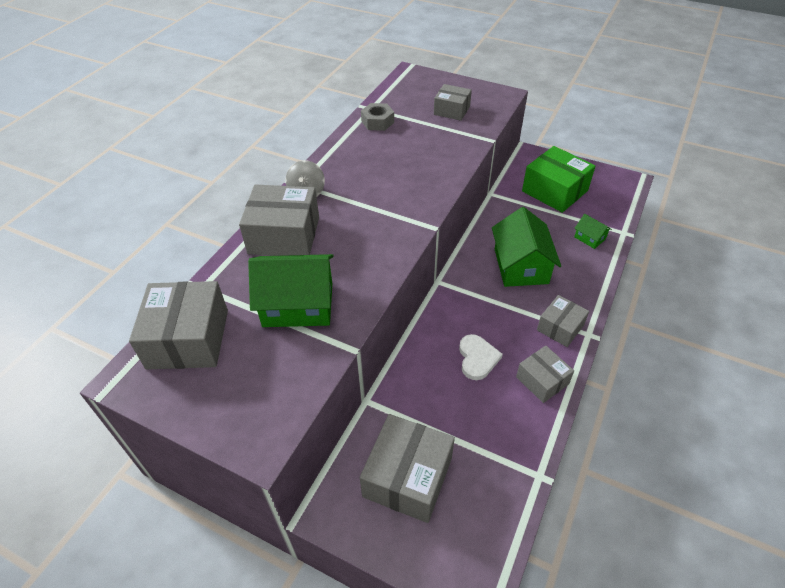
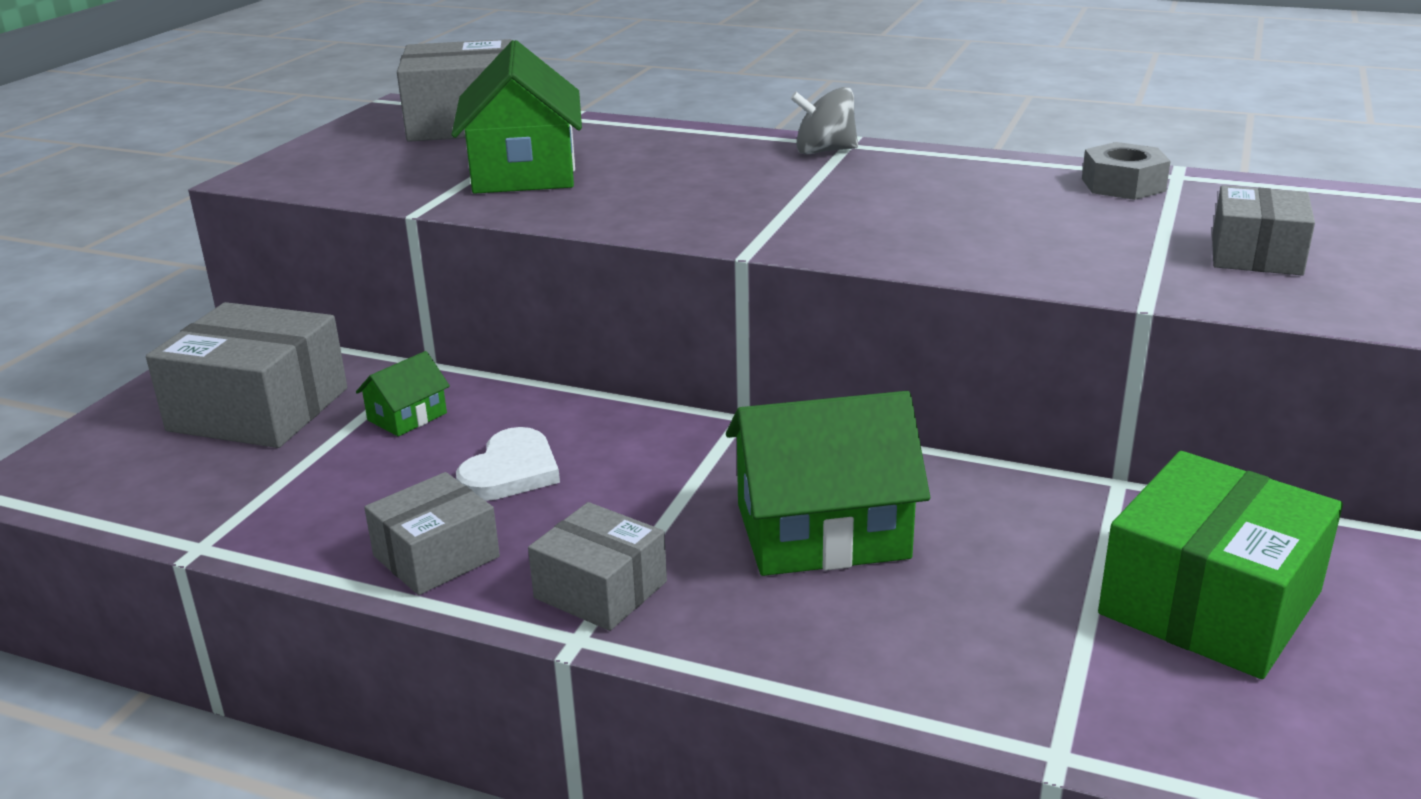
camera: 85 degrees right, 20 degrees down
(284, 235) = (696, 148): grey box -> none
(477, 358) = (511, 471): white heart -> white heart turned 60 degrees counterclockwise
(589, 238) = (992, 667): green house -> green house (407, 416)

